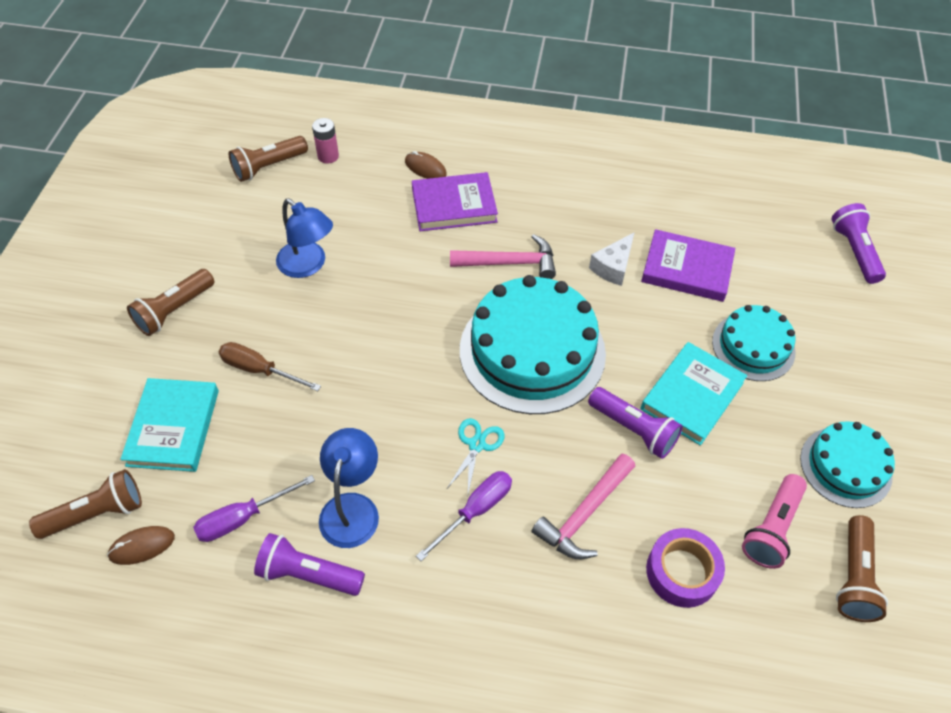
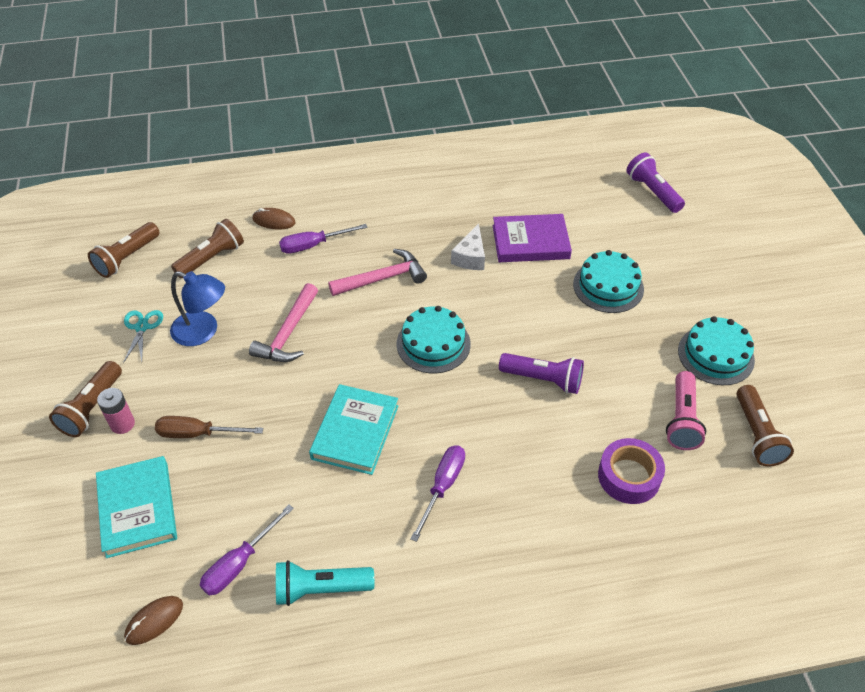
camera: 20 degrees left, 5 degrees down
(96, 513) = (96, 608): brown flashlight -> brown flashlight (211, 258)
(308, 574) = (321, 589): purple flashlight -> turquoise flashlight
(328, 156) = (180, 234): pink battery -> pink battery (122, 424)
(352, 508) = (335, 521): blue lamp -> none
(454, 206) = (313, 245): purple book -> purple screwdriver
(477, 445) = (420, 433): turquoise scissors -> turquoise scissors (142, 327)
(532, 351) = (433, 344): turquoise cake -> turquoise cake, size x0.56
(584, 514) = (533, 458): pink hammer -> pink hammer (288, 333)
(692, 396) = (577, 339): turquoise book -> turquoise book (355, 432)

